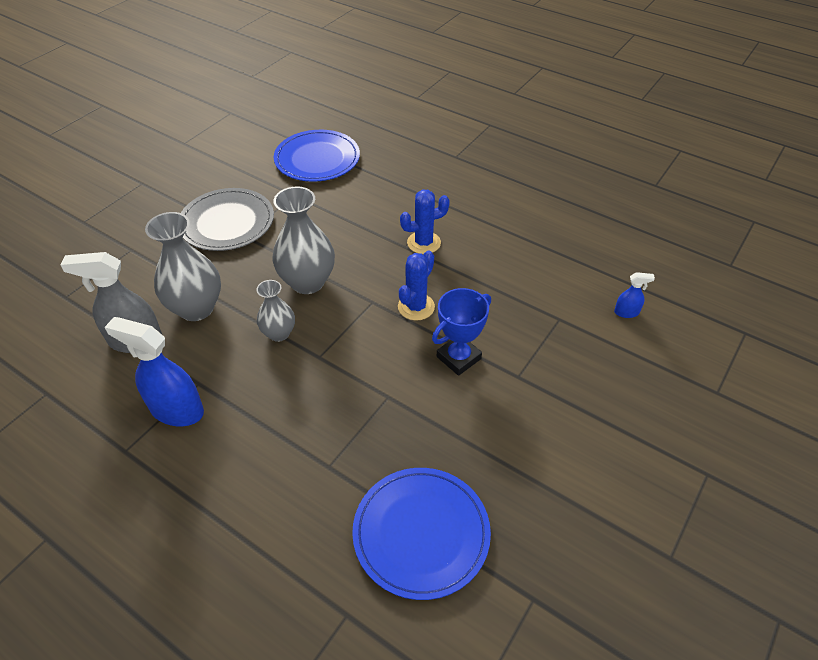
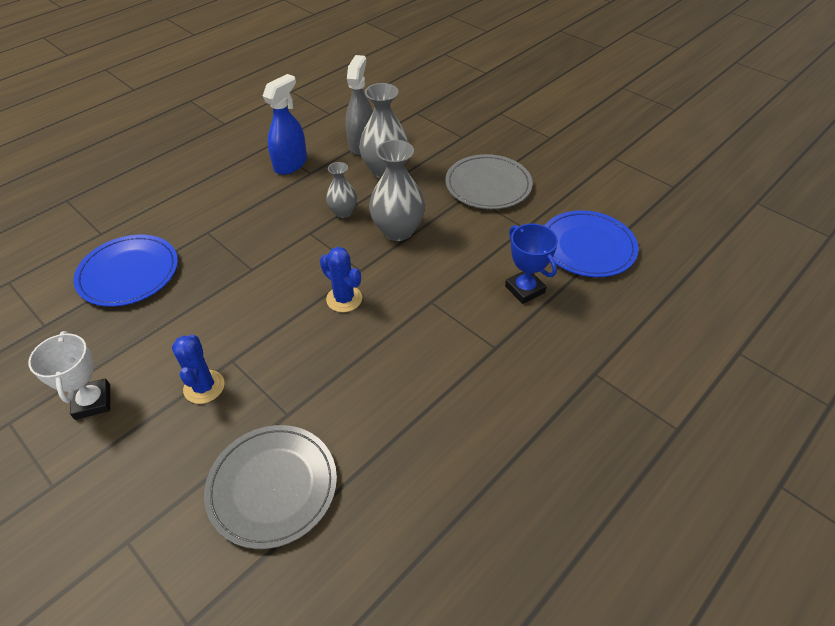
camera: 100 degrees right, 0 degrees up
(424, 243) = (433, 317): blue cactus -> blue cactus (204, 387)
(458, 358) = (272, 320): blue trophy -> blue trophy (524, 289)
(612, 482) = (92, 402): none -> white trophy
(626, 312) = (272, 486): blue spray bottle -> grey plate

